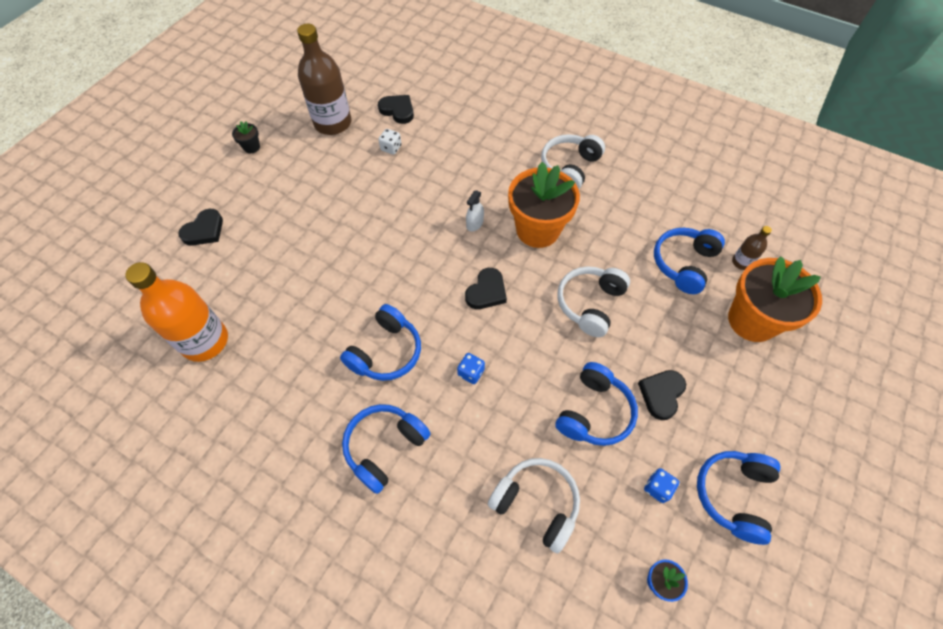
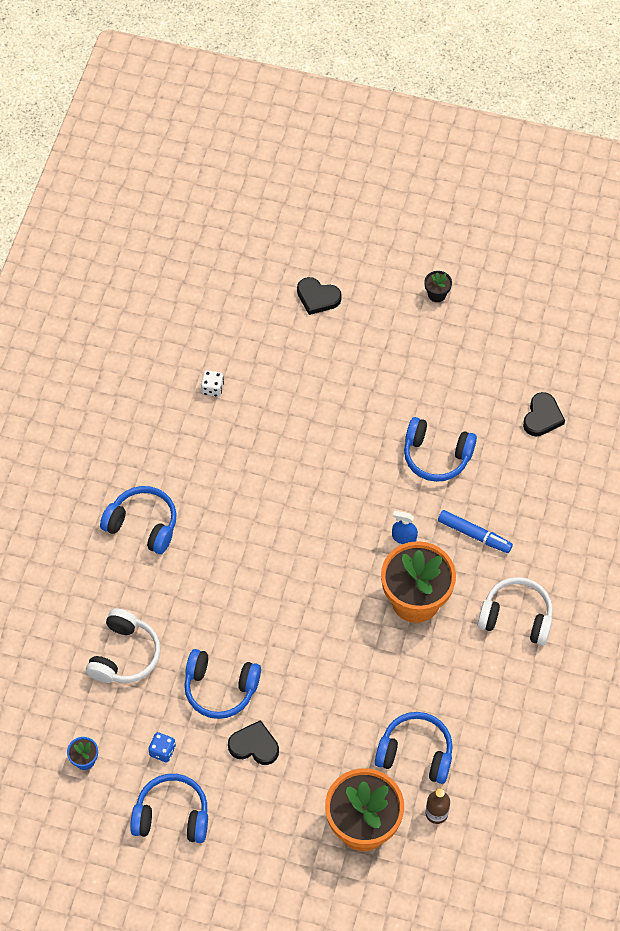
camera: 75 degrees right, 0 degrees up
(205, 341) = (201, 349): orange bottle -> none
(333, 123) = (499, 358): brown bottle -> none
(386, 352) = (232, 498): blue headphones -> blue headphones (436, 456)
(391, 148) = (482, 427): white dice -> white dice (212, 388)
(471, 372) = (231, 575): blue dice -> none
(474, 223) = (404, 537): white spray bottle -> blue spray bottle
(486, 291) = (323, 568): black heart -> none
(487, 176) = (474, 534): none -> blue marker
(590, 304) = (337, 667): white headphones -> none

